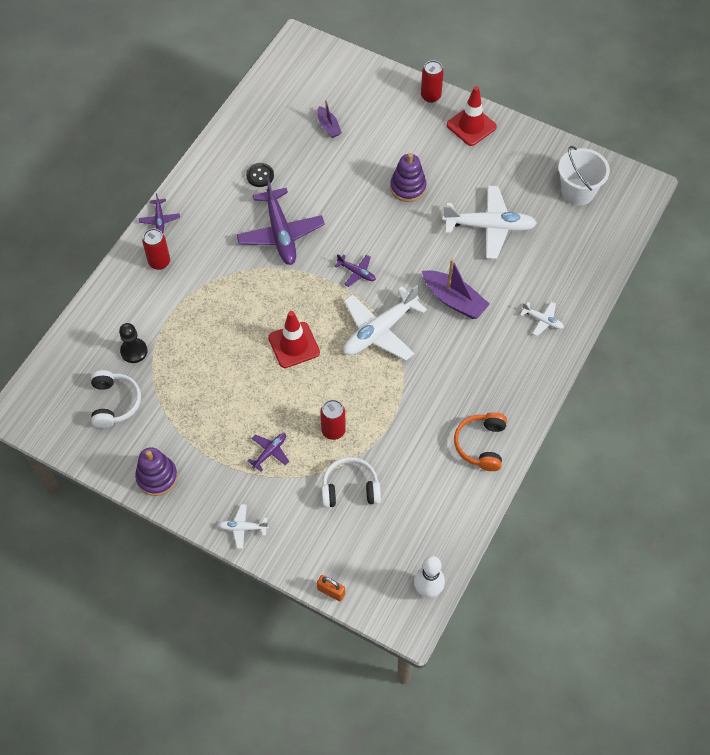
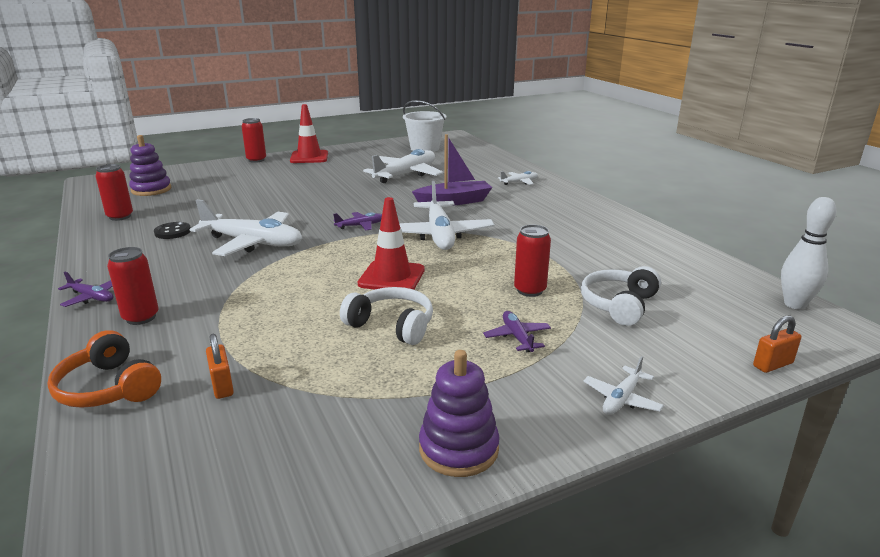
camera: 55 degrees left, 35 degrees down
(114, 403) = (274, 440): white headphones -> white headphones (392, 325)
(134, 351) = (222, 386): black pawn -> orange padlock
(257, 124) = (120, 216): none -> red can
(280, 233) = (253, 243): purple plane -> white plane
(328, 126) = (196, 194): purple boat -> none
(408, 187) = (317, 186): purple stacking toy -> purple stacking toy (151, 190)
(481, 444) = (621, 232): orange headphones -> orange headphones (109, 388)

